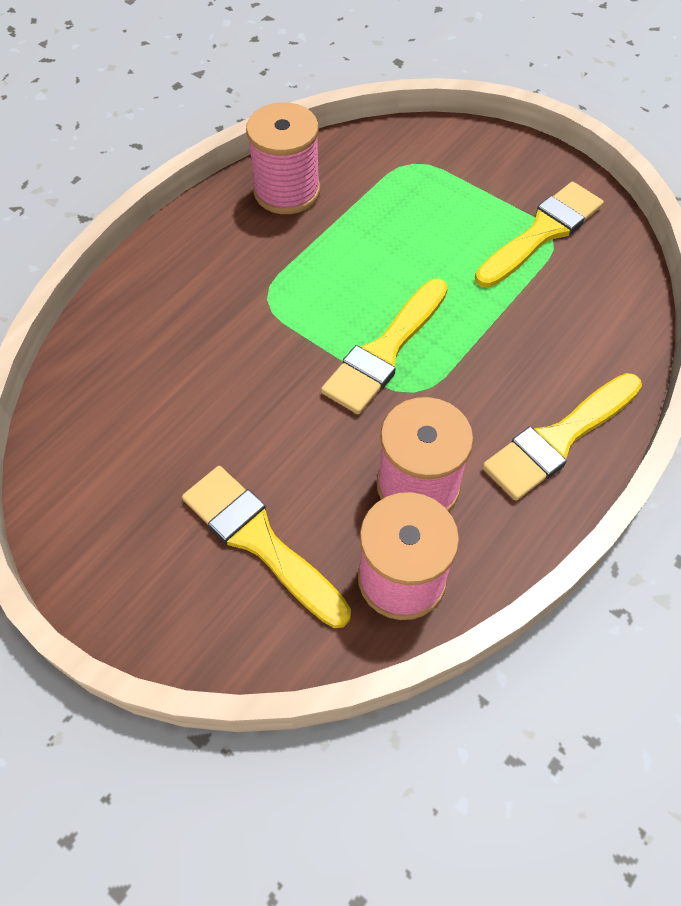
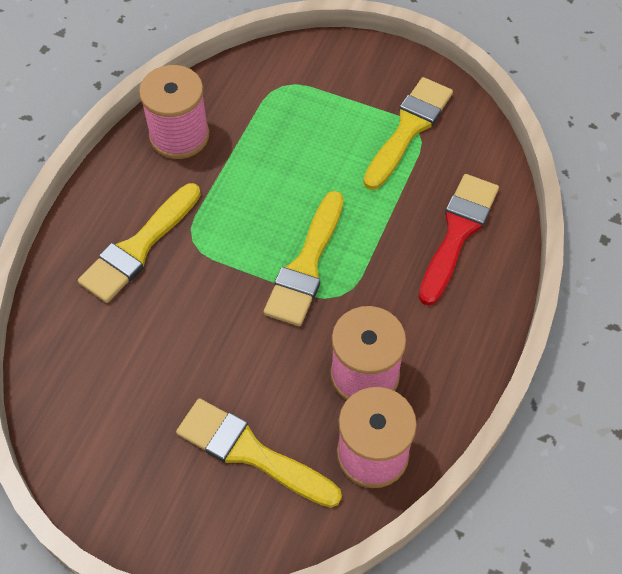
camera: 15 degrees left, 0 degrees up
(558, 439) = (466, 309): yellow brush -> yellow brush (138, 247)
(570, 353) = (457, 233): none -> red brush

